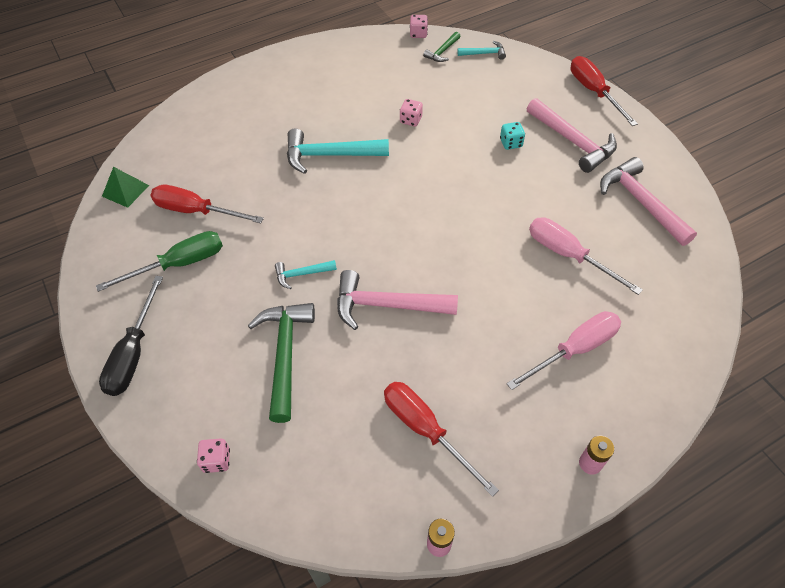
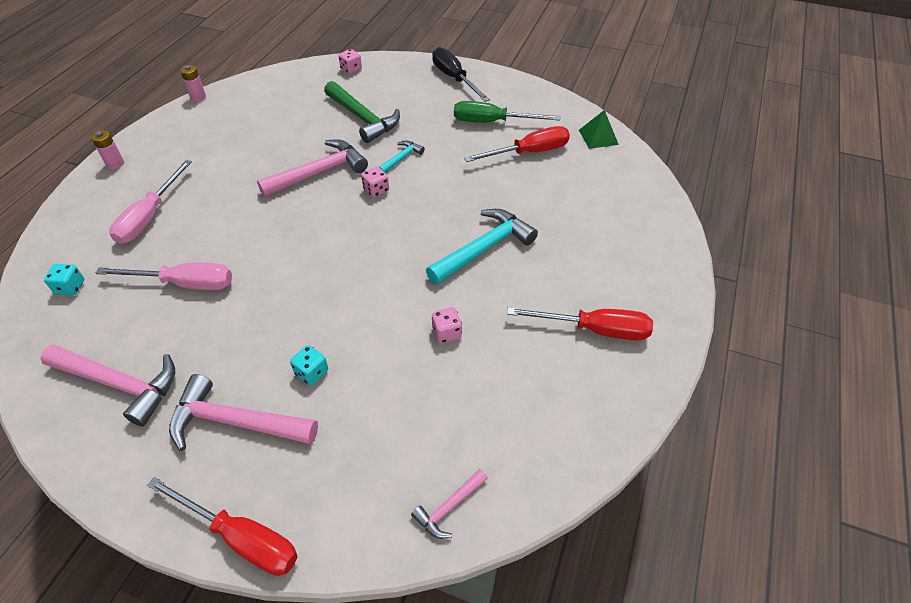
camera: 140 degrees right, 5 degrees down
(179, 264) = (492, 122): green screwdriver -> green screwdriver turned 75 degrees clockwise
(418, 34) = (571, 480): pink dice -> pink dice (376, 190)
(425, 430) = (238, 130): red screwdriver -> red screwdriver (595, 330)
(442, 52) = (508, 468): green hammer -> none
(484, 53) = (449, 507): turquoise hammer -> pink hammer
(667, 308) = (70, 287): none -> turquoise dice

